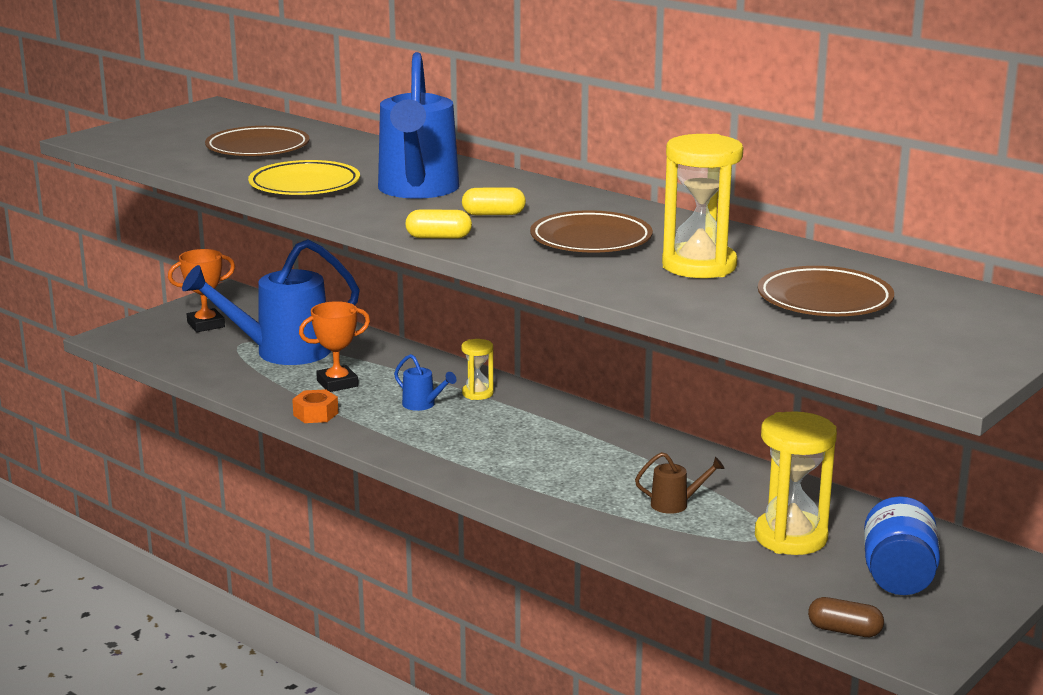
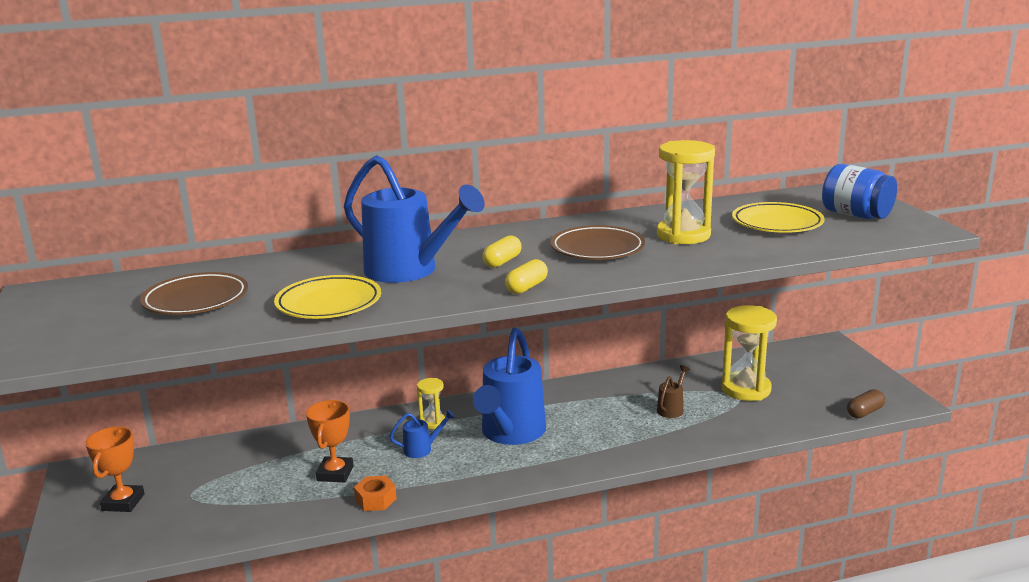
camera: 55 degrees left, 0 degrees up
(282, 352) = (239, 481): blue watering can -> blue watering can (510, 433)
(824, 300) = (777, 223): brown plate -> yellow plate
(898, 577) = (816, 377): blue jar -> blue jar (856, 215)

